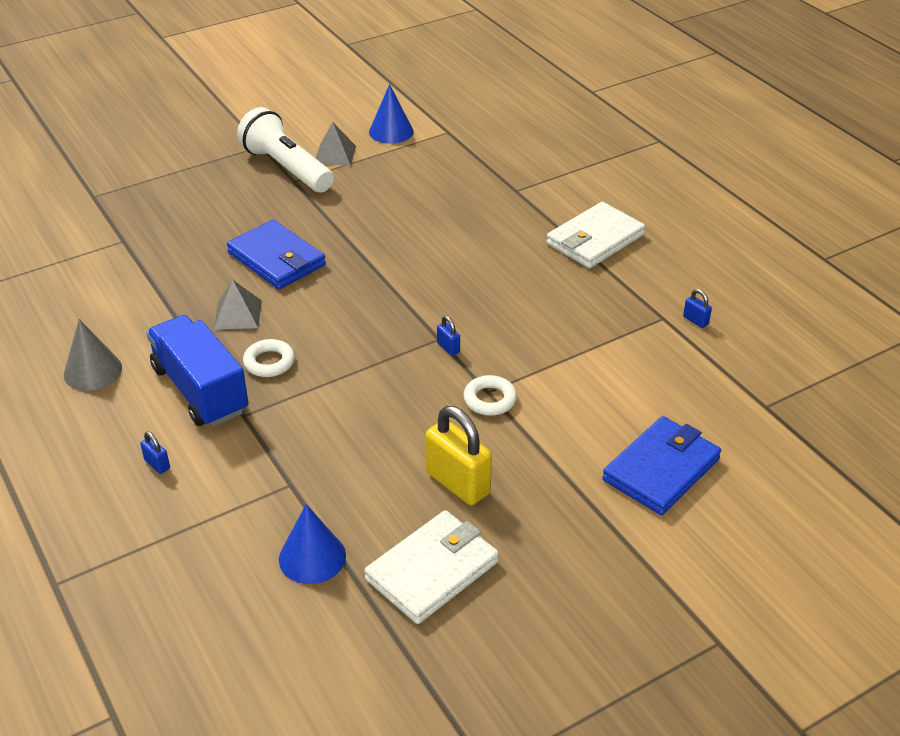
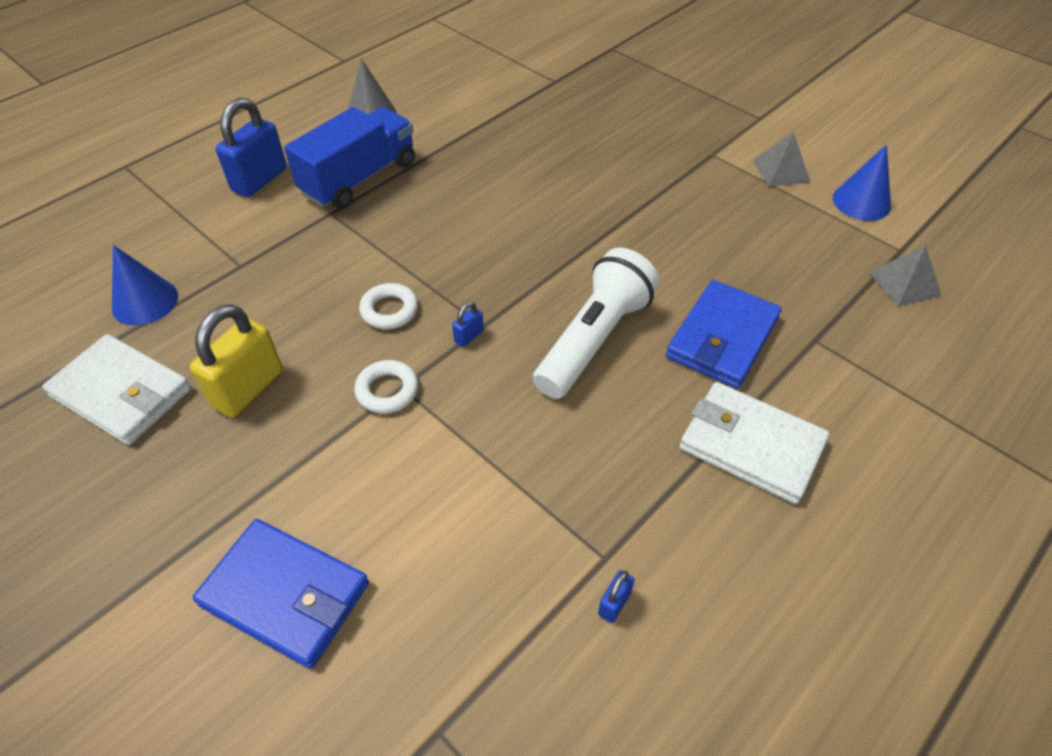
camera: 75 degrees right, 10 degrees up
(157, 464) = (260, 180): blue padlock -> blue padlock, size x2.26
(238, 314) = (473, 173): grey pyramid -> grey pyramid (904, 283)
(269, 362) = (408, 210): white ring -> white ring (389, 310)
(277, 259) = (570, 175): blue wallet -> blue wallet (722, 338)
(287, 168) = (731, 144): white flashlight -> white flashlight (594, 339)

